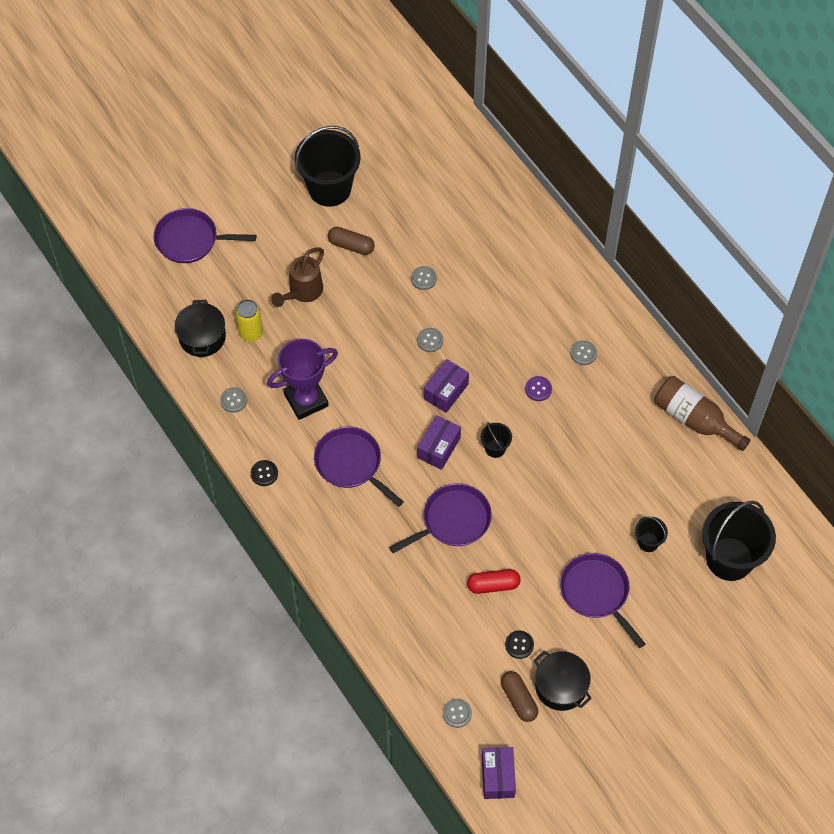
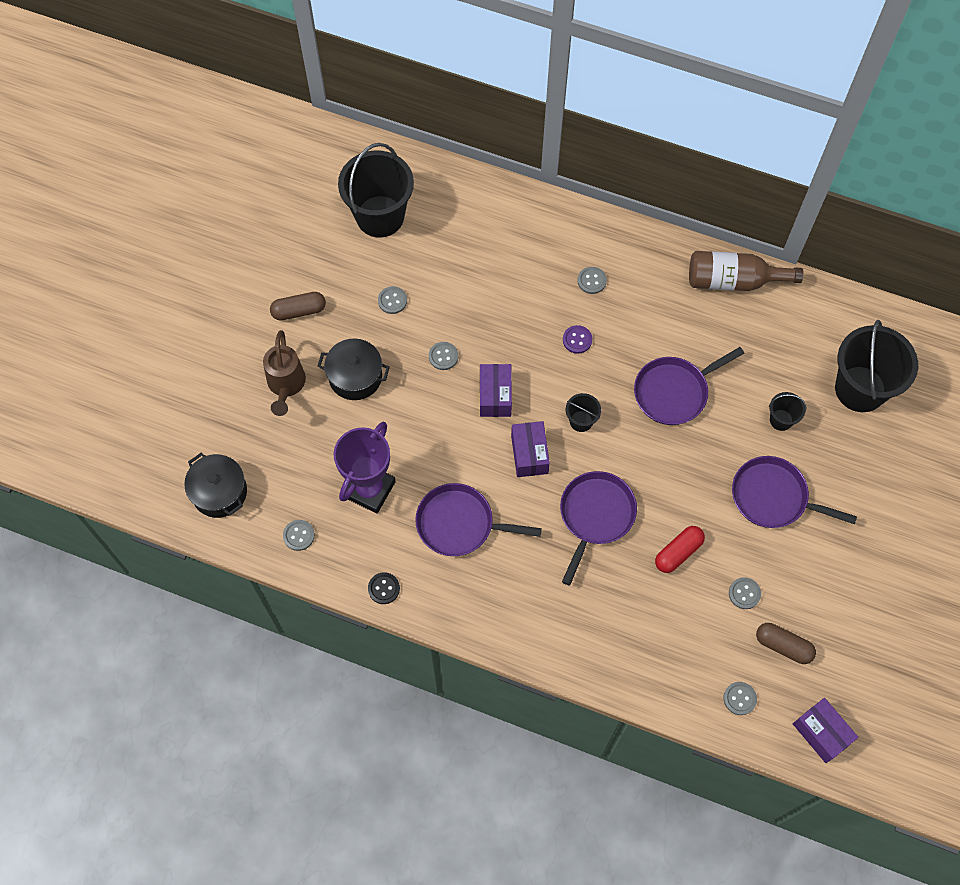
camera: 35 degrees left, 5 degrees up
(190, 240) = (134, 402): purple pan -> purple pan (674, 392)
(251, 333) = (265, 457): yellow can -> none
(329, 188) = (236, 268): black bucket -> black bucket (380, 216)
(519, 645) = (744, 593): black button -> grey button
(560, 686) = (810, 607): black pot -> black pot (355, 376)

